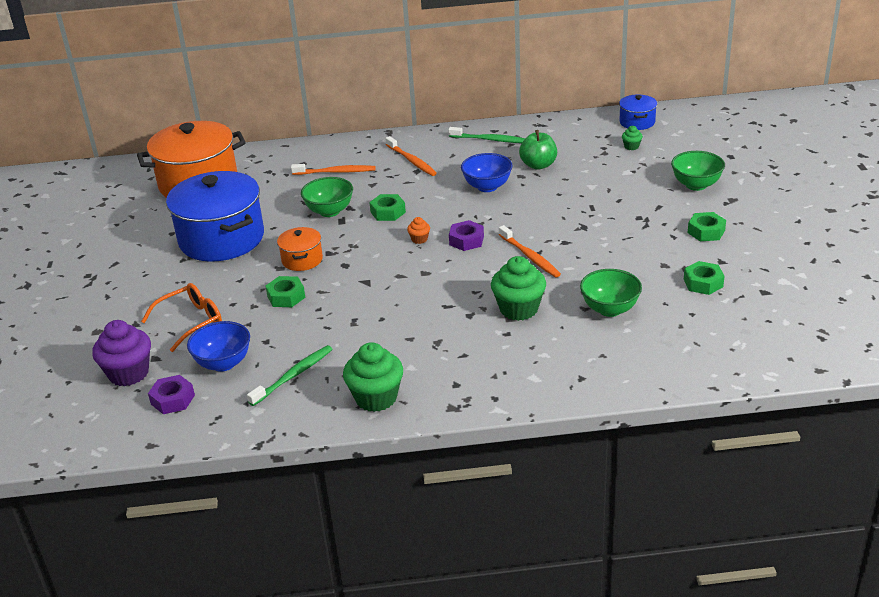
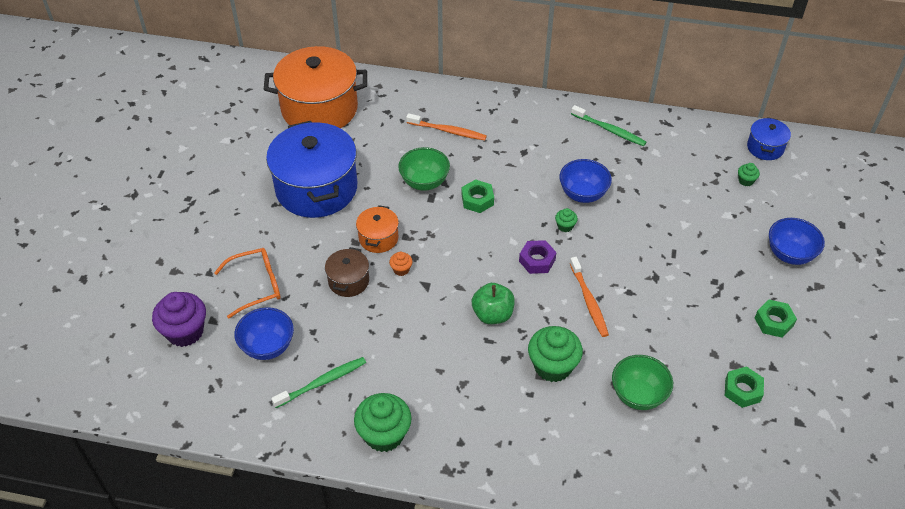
camera: 15 degrees right, 15 degrees up
(173, 399) = (211, 376): purple nut -> none
(286, 296) = (348, 281): green nut -> brown pot
(412, 161) = (524, 137): orange toothbrush -> none
(419, 239) = (494, 245): orange cupcake -> orange cupcake (401, 269)
(481, 211) = (565, 226): none -> green cupcake
(538, 165) = (643, 179): green apple -> green apple (492, 314)
(696, 185) = (789, 254): green bowl -> blue bowl

